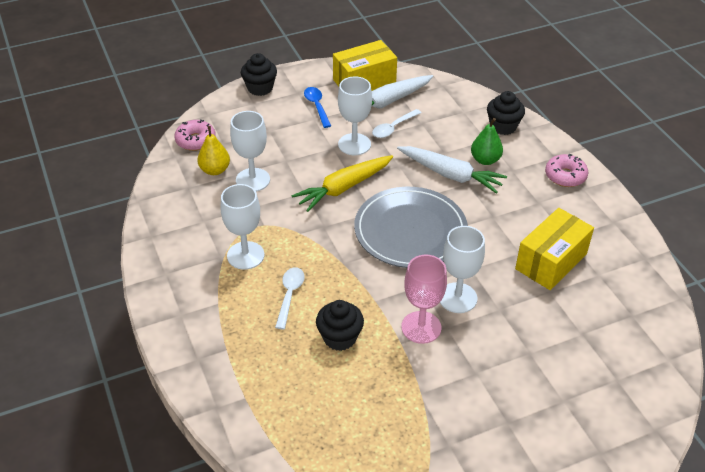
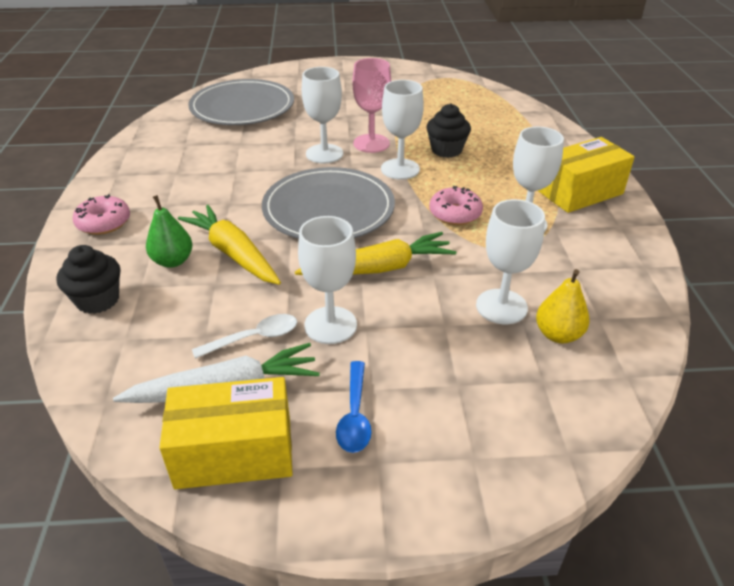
camera: 160 degrees left, 5 degrees down
(195, 140) = (591, 397): pink donut -> pink donut (455, 214)
(260, 88) = (451, 497): black cupcake -> none
(289, 295) = (483, 184): white spoon -> none
(374, 295) = (400, 169): none -> white goblet
(450, 175) = (233, 253): white carrot -> yellow carrot
(551, 261) = (214, 160): yellow box -> yellow box (580, 192)
(603, 355) = (242, 107): none -> grey plate

